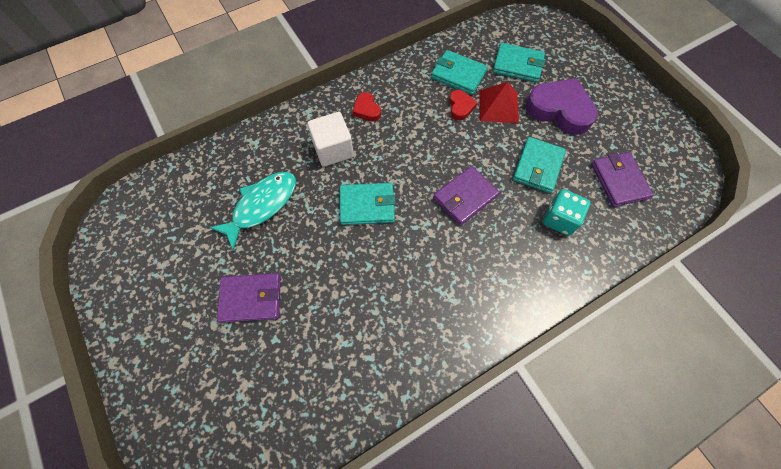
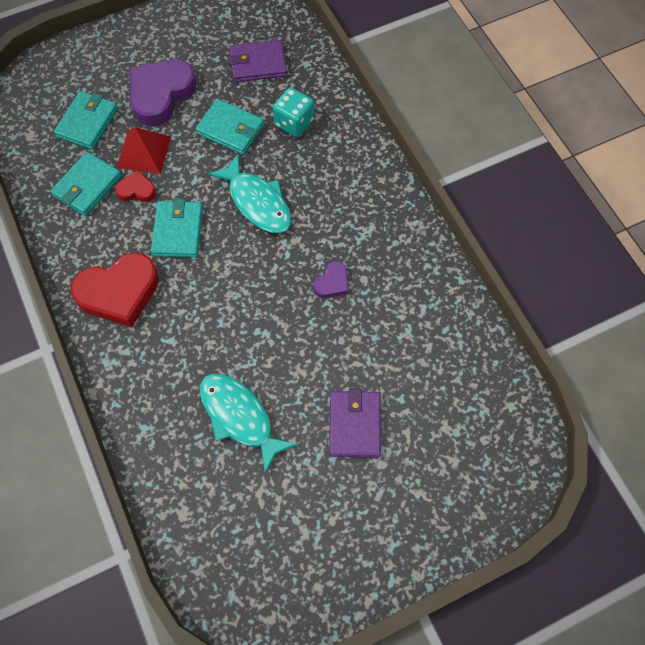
camera: 85 degrees left, 0 degrees up
(333, 149) = (172, 334): white cube -> none
(366, 109) = (119, 292): red heart -> red heart, size x2.06
(367, 205) = (255, 300): turquoise wallet -> turquoise wallet (178, 231)
(389, 268) = (332, 283): none -> purple heart
(465, 197) = (257, 202): purple wallet -> turquoise fish

